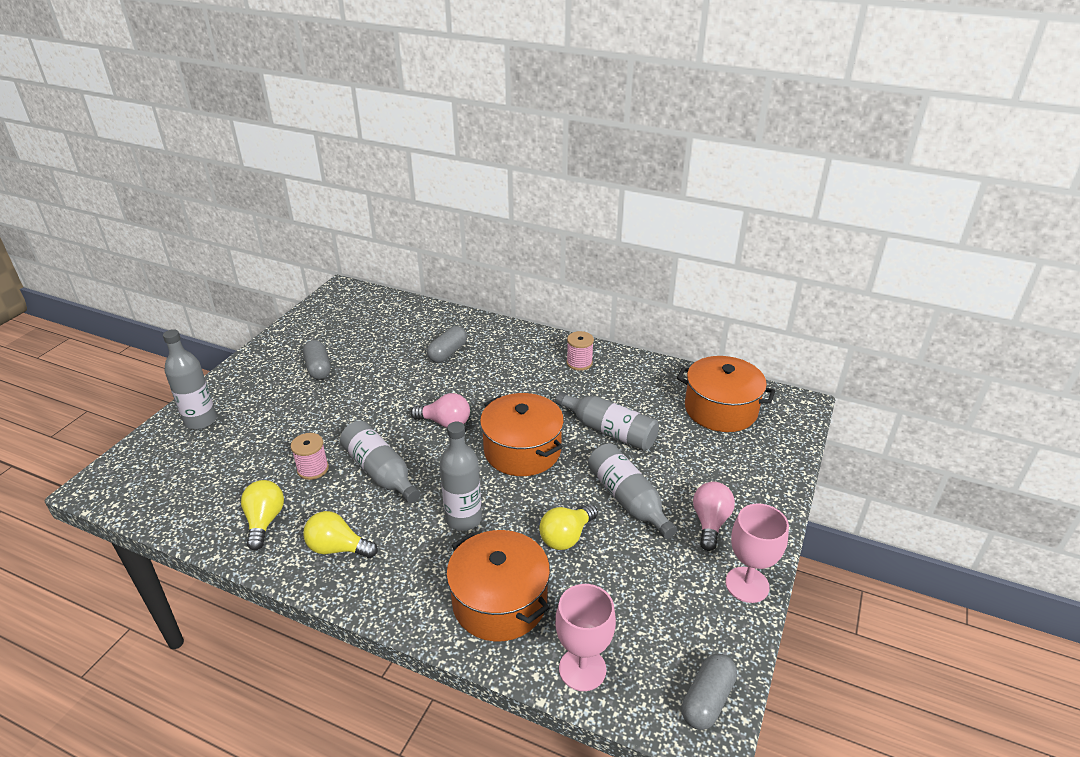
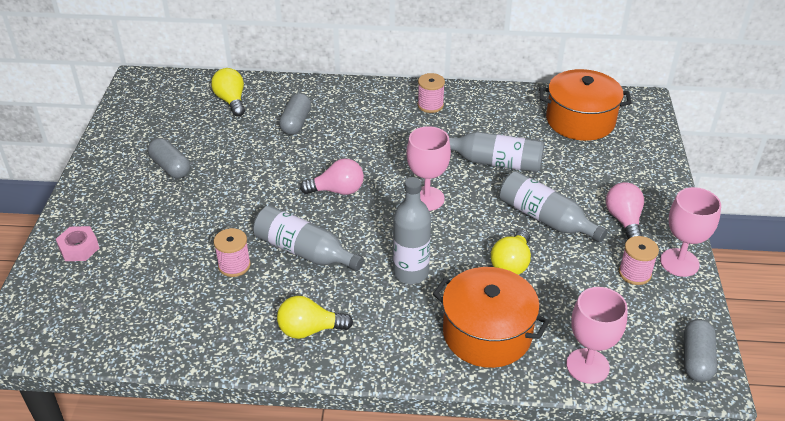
camera: 20 degrees left, 5 degrees up
(200, 420) = (79, 248): grey bottle -> pink nut
(264, 521) = (220, 326): yellow light bulb -> yellow light bulb (231, 101)
(522, 450) = (426, 199): orange pot -> pink goblet
(690, 583) = (634, 273): none -> pink spool

